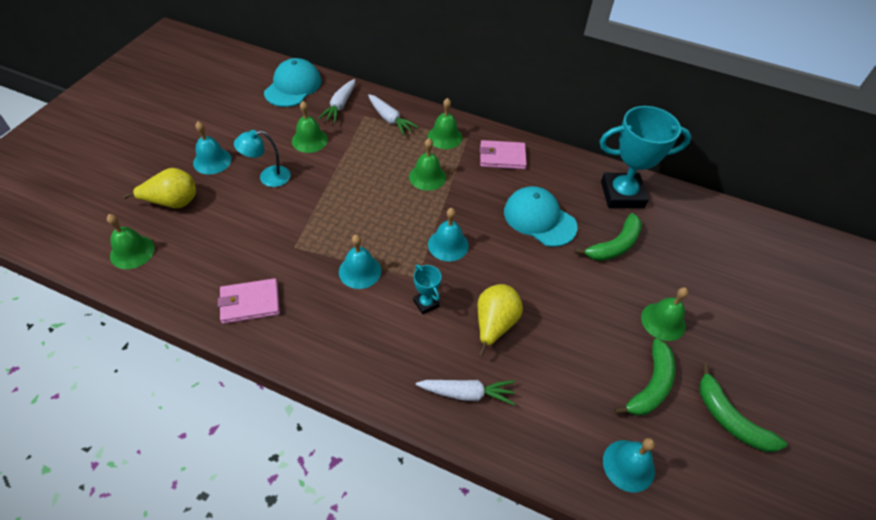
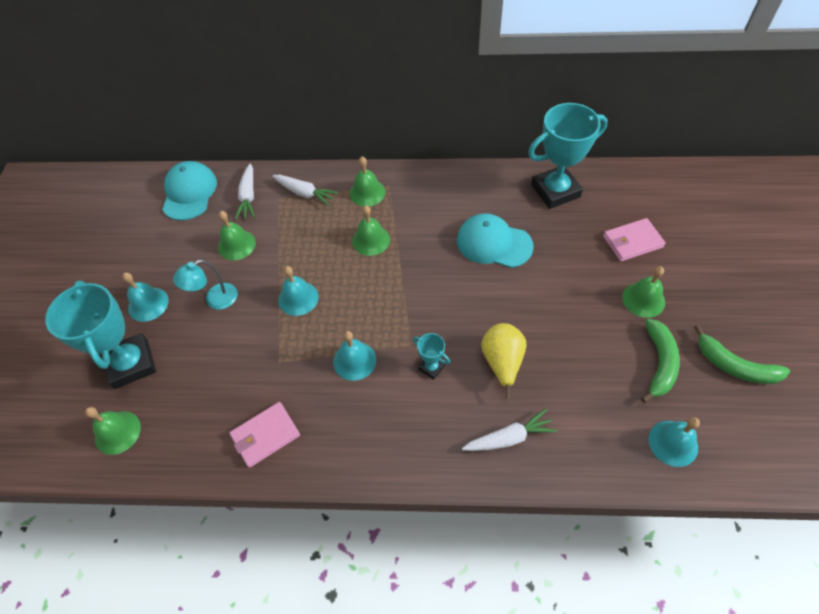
camera: 15 degrees left, 5 degrees up
(173, 202) = (131, 363): yellow pear -> turquoise trophy
(448, 245) = (423, 301): turquoise bell -> turquoise bell (298, 298)
(502, 157) = (431, 193): pink wallet -> pink wallet (632, 242)
(614, 245) = (571, 244): green banana -> none

